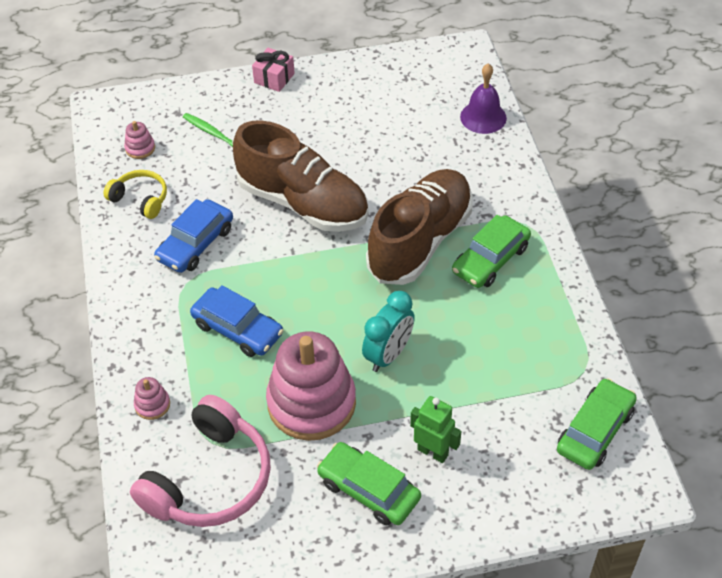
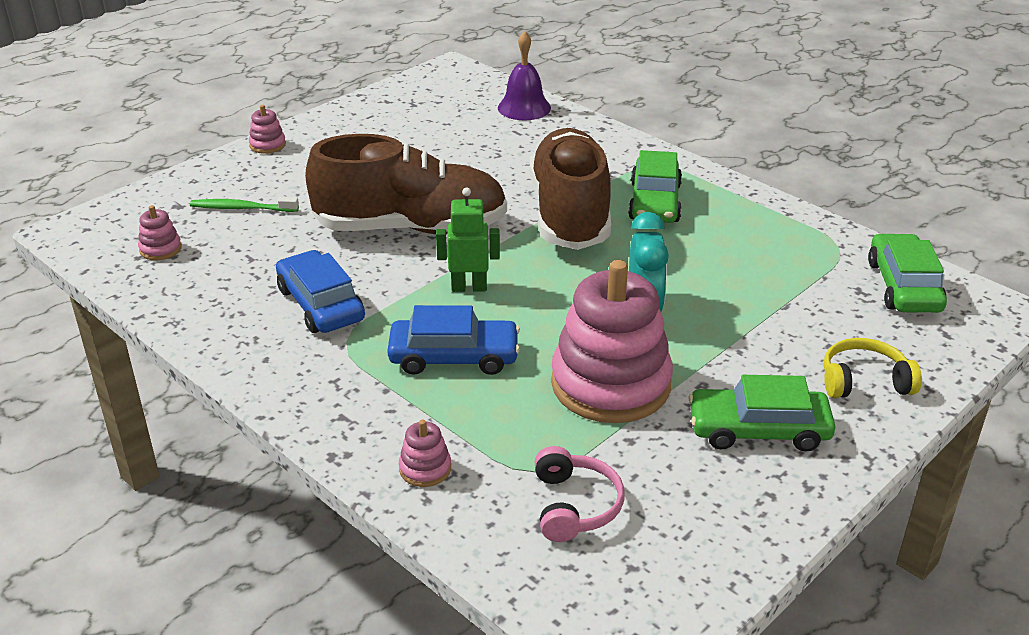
camera: 35 degrees left, 15 degrees down
(140, 199) = (207, 291): yellow headphones -> yellow headphones (864, 381)
(195, 244) = (321, 304): blue car -> blue car turned 150 degrees clockwise
(210, 479) = (575, 506): pink headphones -> pink headphones, size x0.53
(274, 78) = (267, 145): pink gift -> pink stacking toy
(433, 452) = (782, 368): green robot -> green robot (469, 287)

